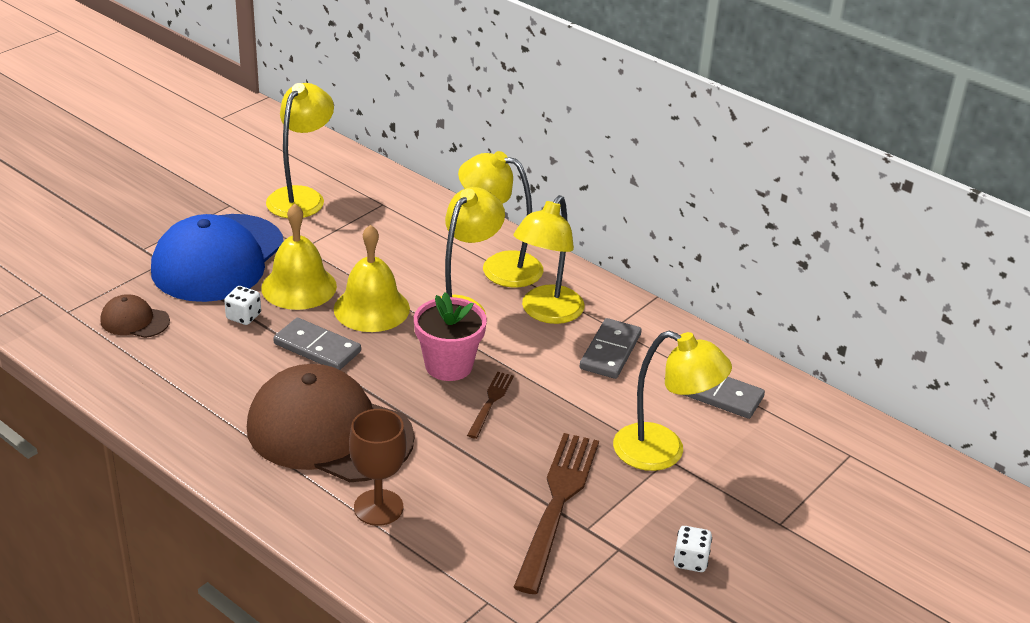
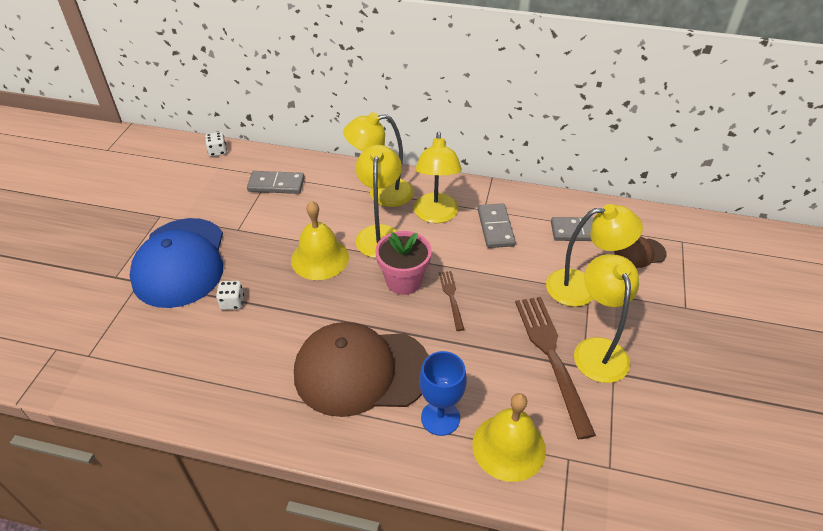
camera: 25 degrees left, 10 degrees up
(134, 321) = (149, 341): brown cap -> brown cap (639, 253)
(299, 287) = (256, 262): yellow bell -> yellow bell (509, 447)
(301, 197) = (209, 190): yellow lamp -> yellow lamp (598, 349)
(317, 348) = (304, 305): grey domino -> grey domino (276, 185)
(378, 507) = (440, 418): brown goblet -> blue goblet
(690, 561) = (660, 360): white dice -> white dice (217, 151)

